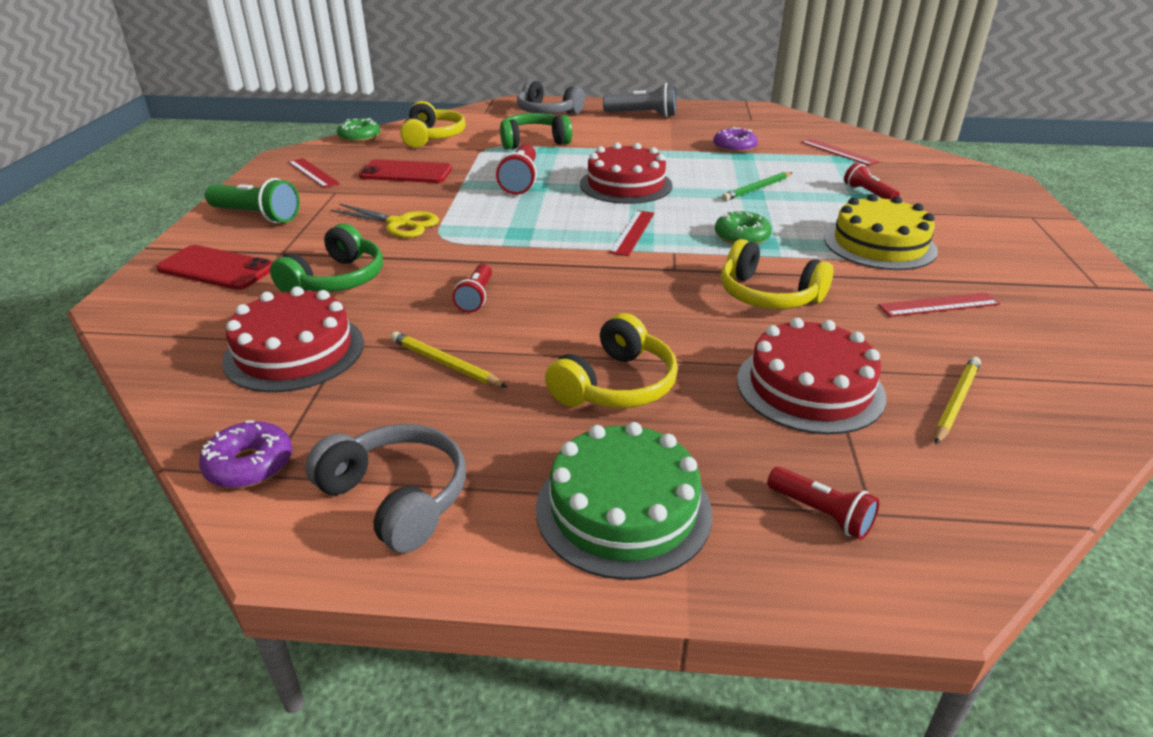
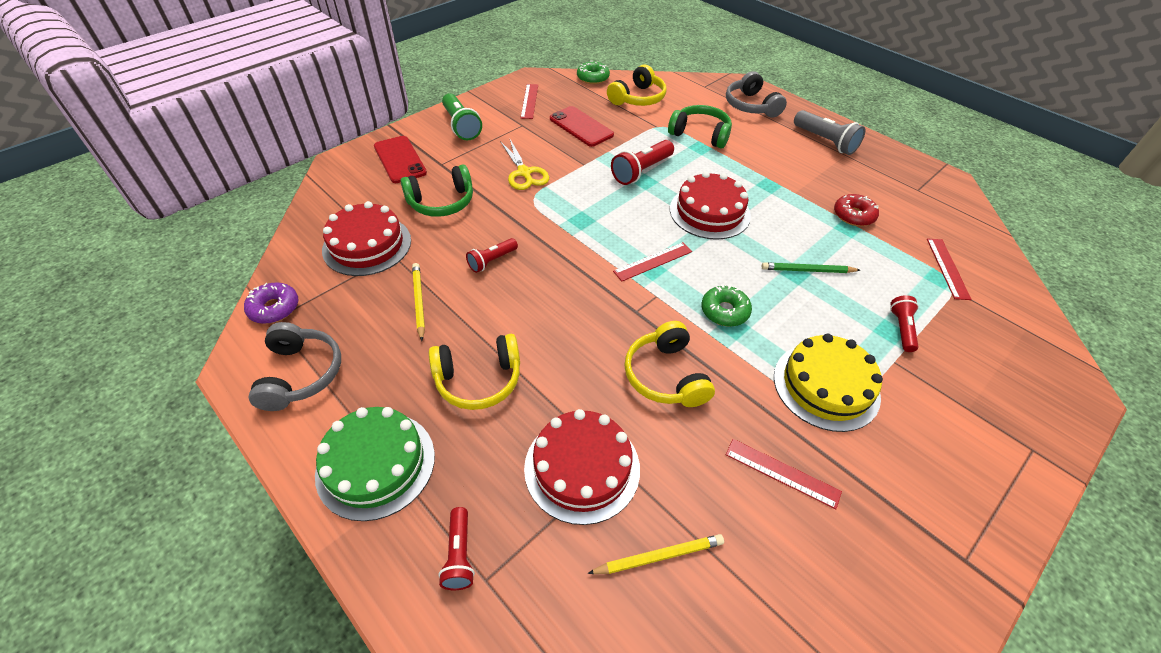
camera: 40 degrees right, 15 degrees up
(734, 147) = (853, 215): purple donut -> red donut

